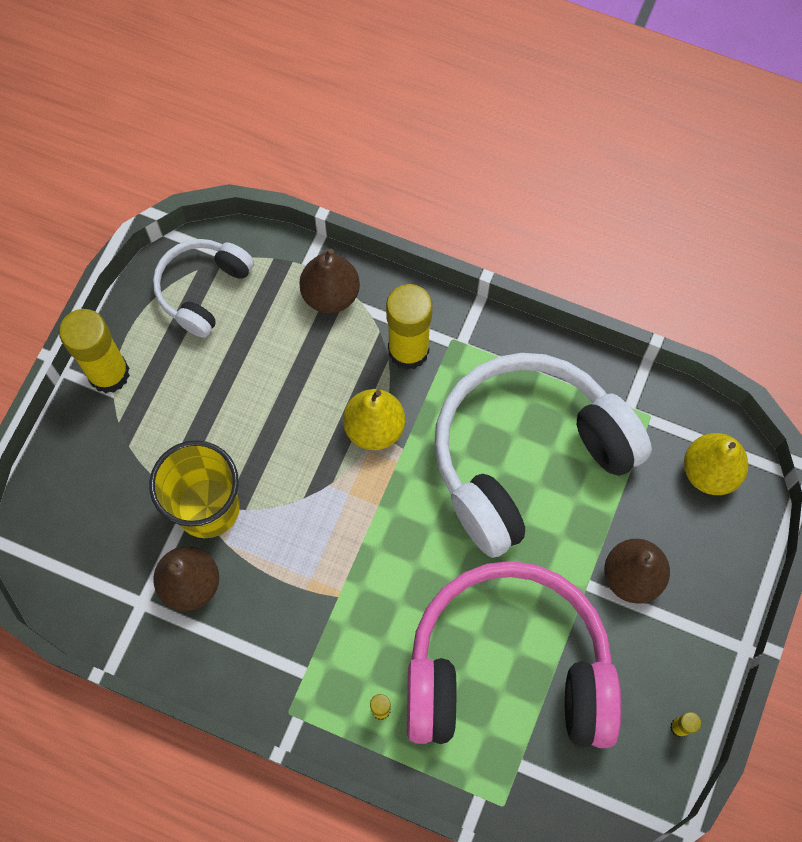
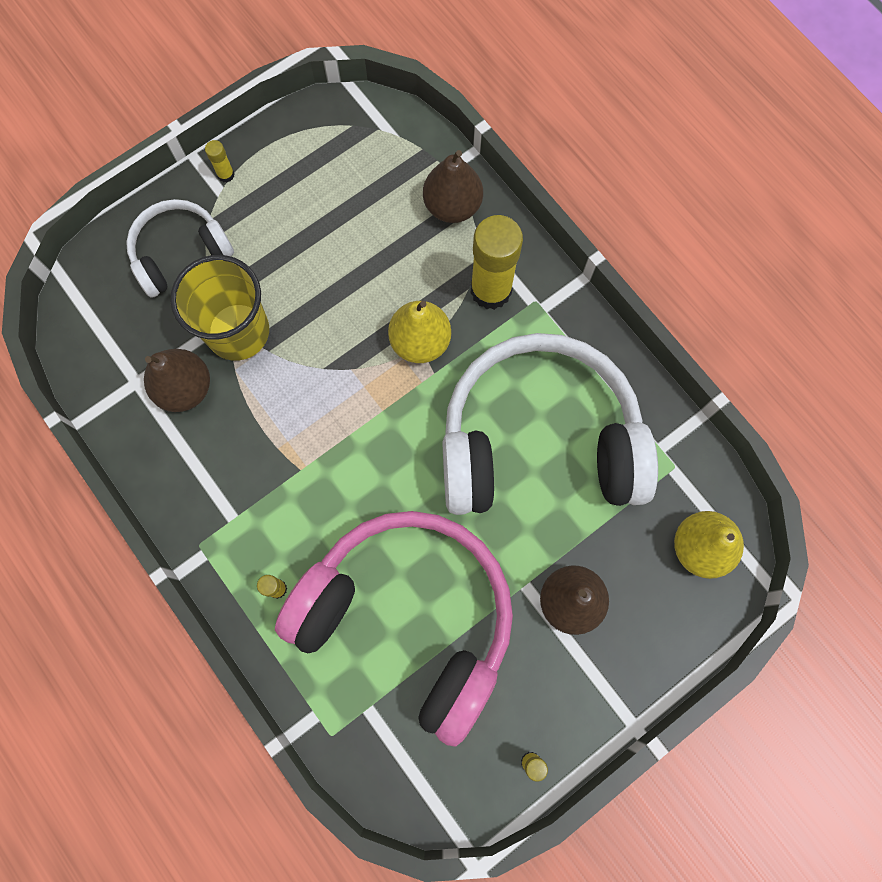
camera: 30 degrees right, 5 degrees up
(109, 374) = (226, 175): yellow glue stick -> yellow glue stick, size x0.43
(203, 290) = (346, 145): white headphones -> white headphones (180, 253)

